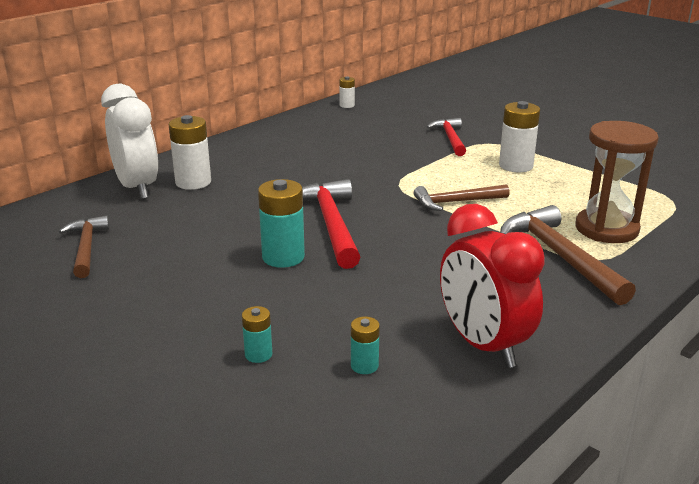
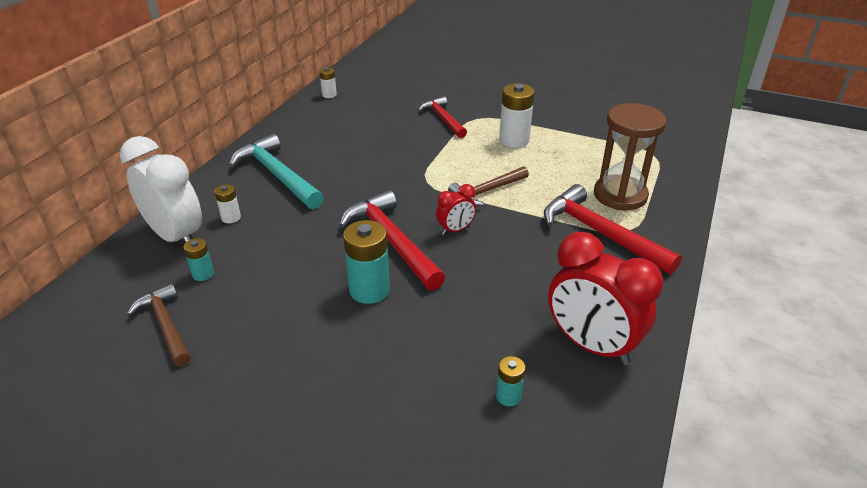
camera: 20 degrees left, 10 degrees up
(193, 182) = (231, 218): white battery -> white battery, size x0.53
(256, 158) = (277, 175): none -> turquoise hammer
(258, 354) = (410, 411): turquoise battery -> turquoise battery (203, 274)
(401, 227) = (455, 230): none -> red clock
(560, 256) = (600, 233): brown hammer -> red hammer

